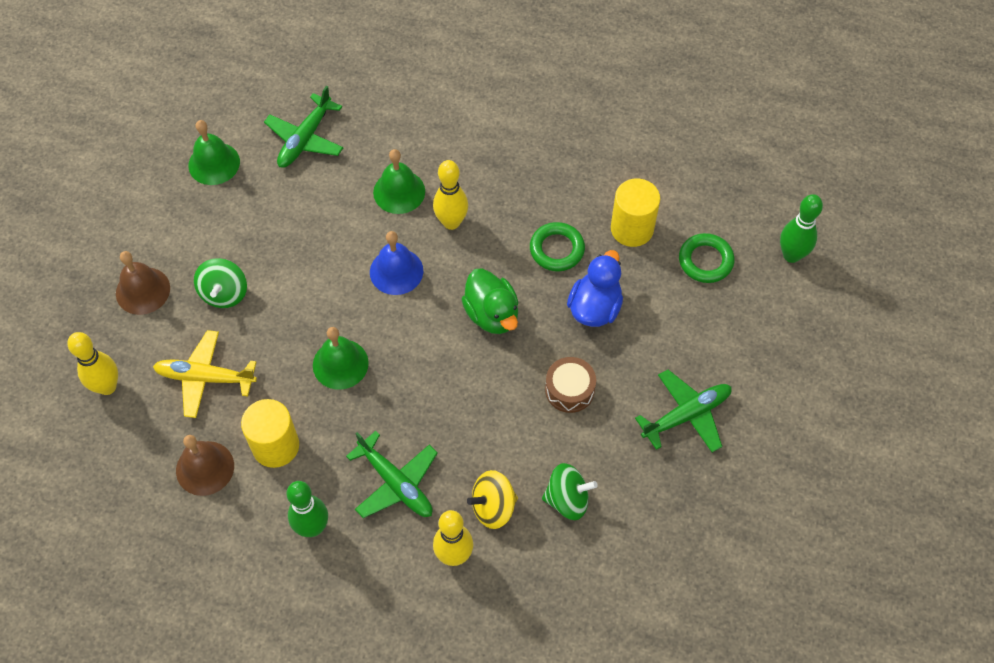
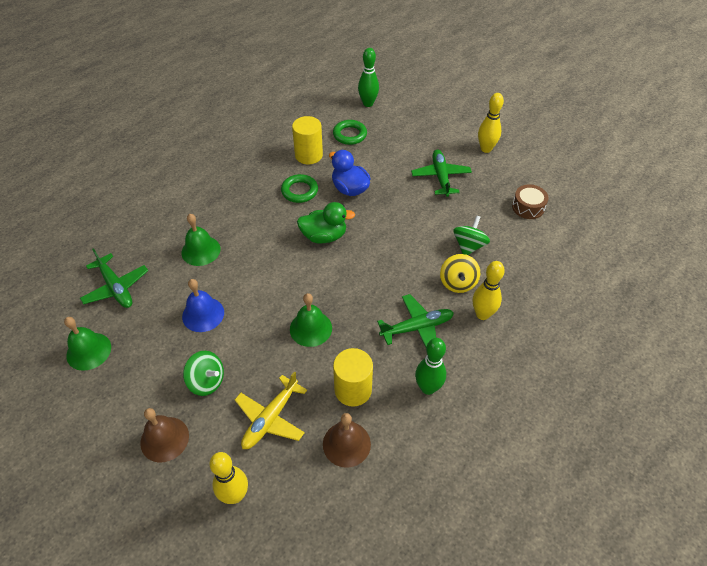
camera: 65 degrees left, 10 degrees down
(396, 271) = (260, 273): blue bell -> blue bell (203, 314)
(451, 222) = (244, 232): yellow bowling pin -> yellow bowling pin (486, 149)
(569, 390) = (397, 219): brown drum -> brown drum (528, 207)

